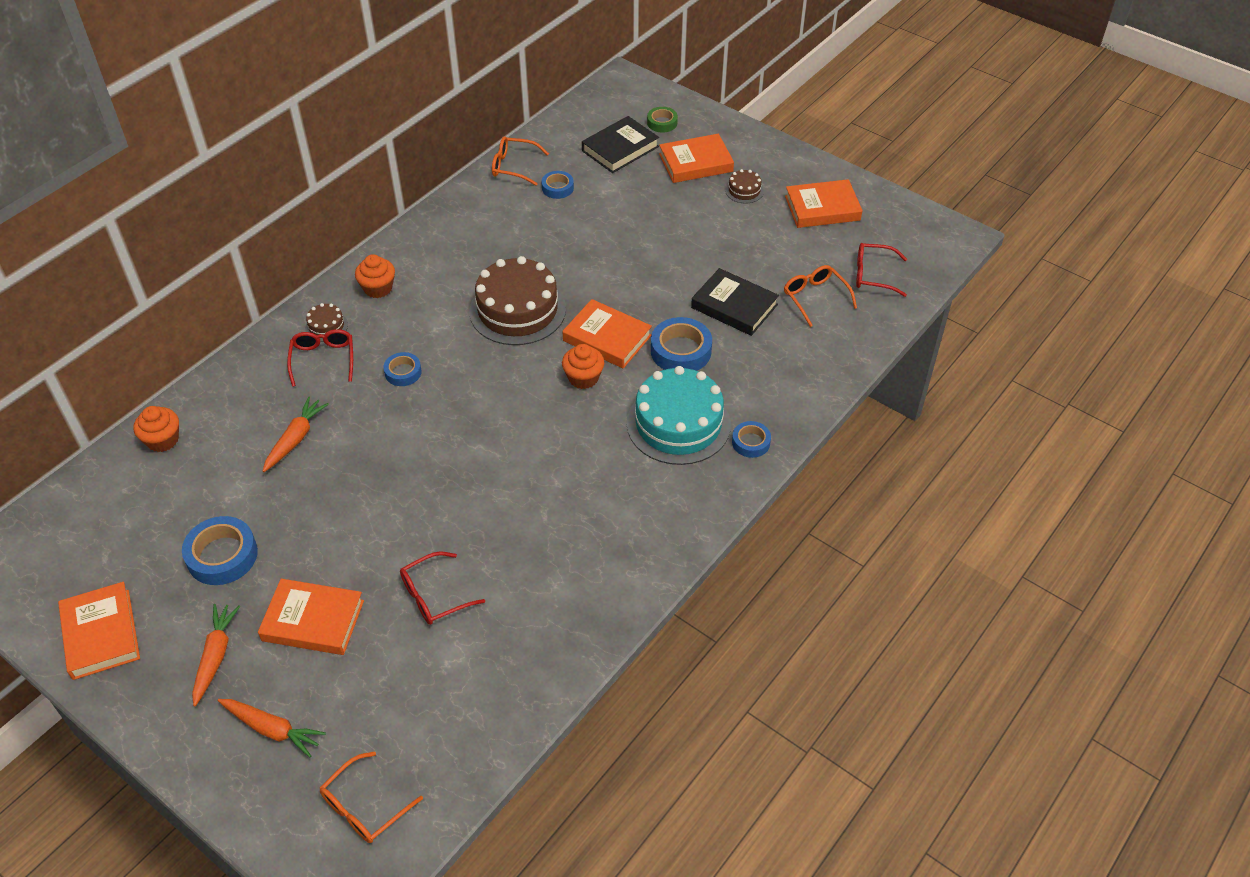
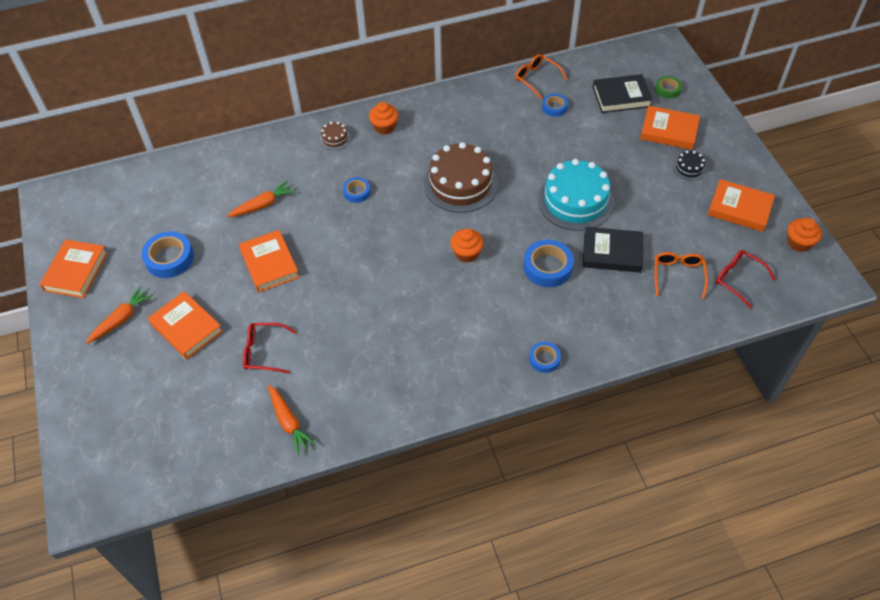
camera: 35 degrees right, 5 degrees up
(163, 440) = (191, 168): orange cupcake -> orange cupcake (799, 243)
(272, 729) = (117, 382): orange carrot -> orange carrot (289, 422)
(323, 359) = (316, 160): red glasses -> none
(364, 807) = (128, 461): orange glasses -> none
(607, 338) = (504, 232): orange book -> orange book (269, 264)
(678, 423) = (505, 319): turquoise cake -> turquoise cake (575, 201)
(734, 306) = (612, 253): black book -> black book turned 60 degrees counterclockwise
(744, 190) = (689, 168): brown cake -> black cake

